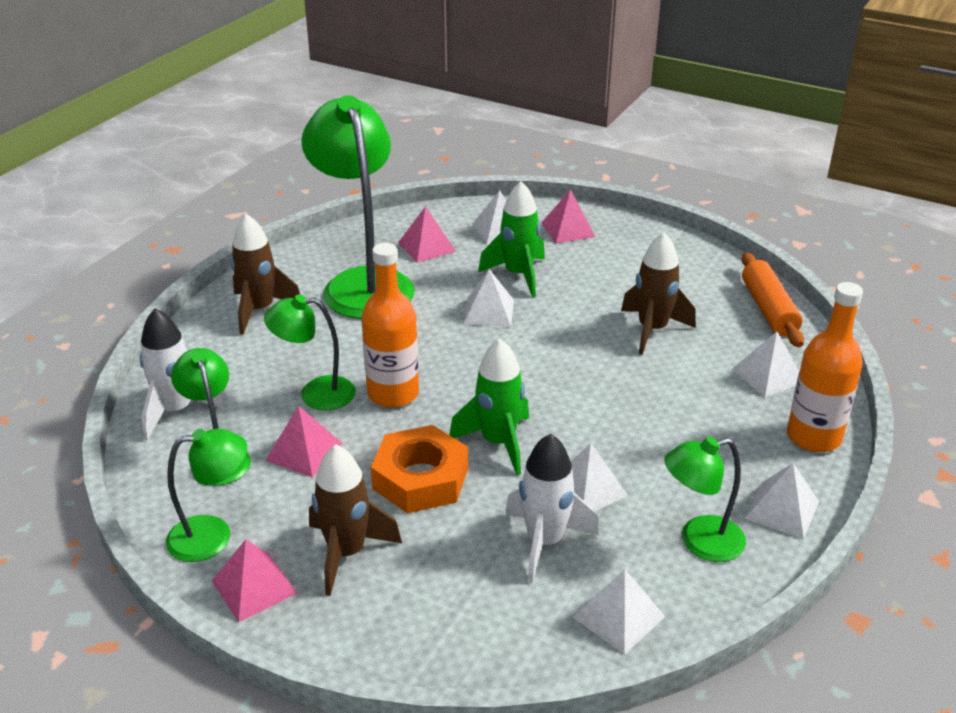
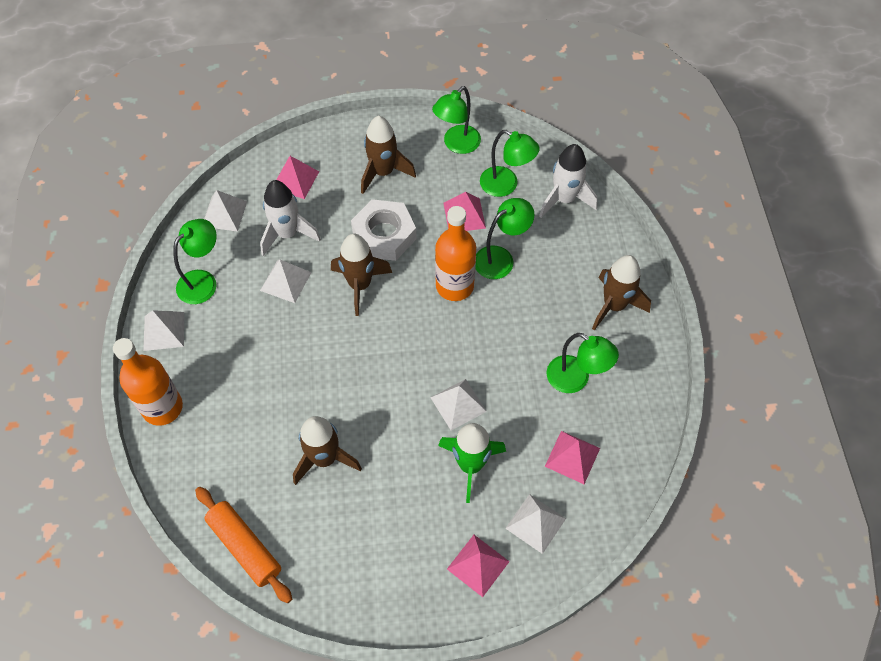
camera: 145 degrees right, 25 degrees up
(254, 587) = (410, 133): pink pyramid -> pink pyramid (295, 180)
(363, 283) = (575, 379): green lamp -> green lamp, size x0.53
(420, 478) = (384, 235): orange nut -> white nut
(498, 443) = (360, 285): green rocket -> brown rocket
(768, 375) = (215, 456): white pyramid -> none

